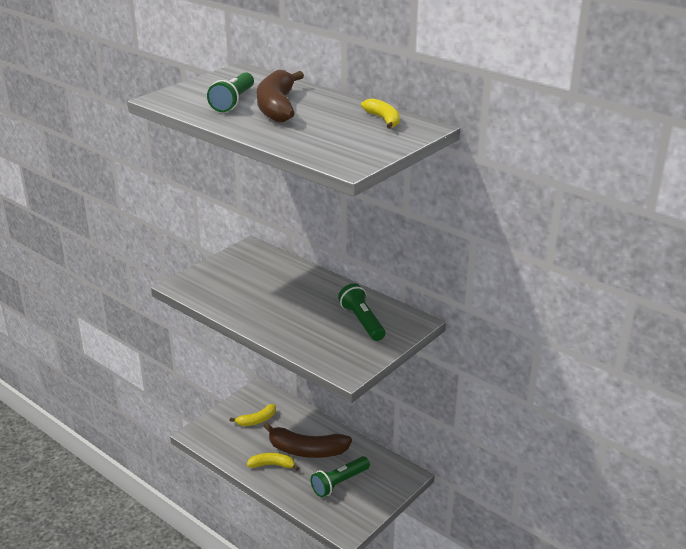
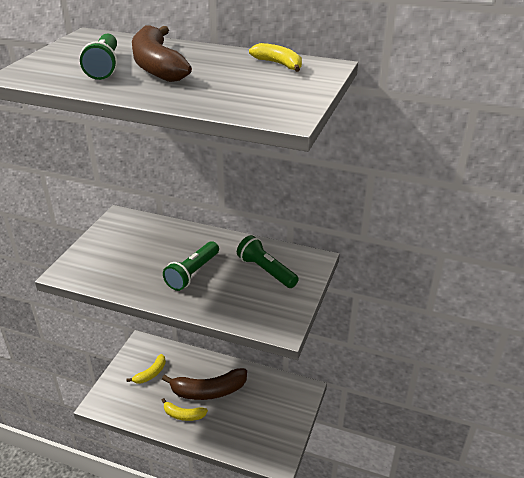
camera: 20 degrees left, 5 degrees up
(272, 465) = (183, 415): yellow banana -> yellow banana turned 150 degrees counterclockwise
(339, 483) = (251, 415): green flashlight -> green flashlight (193, 273)

